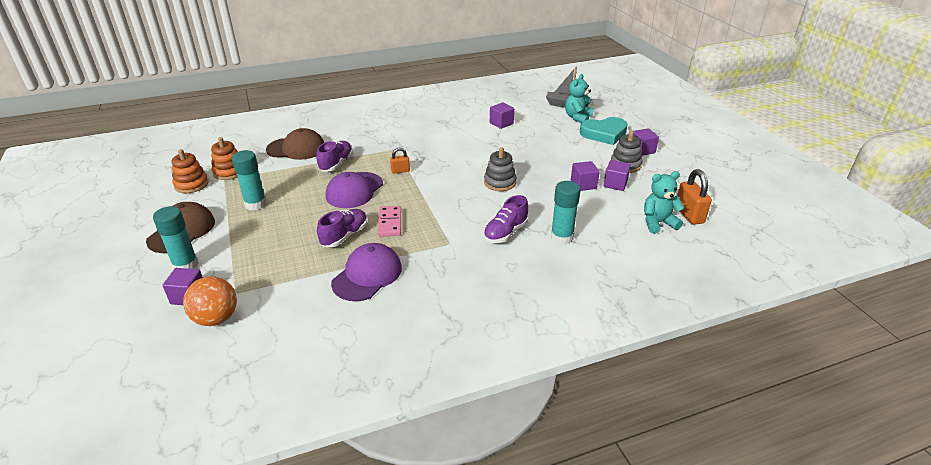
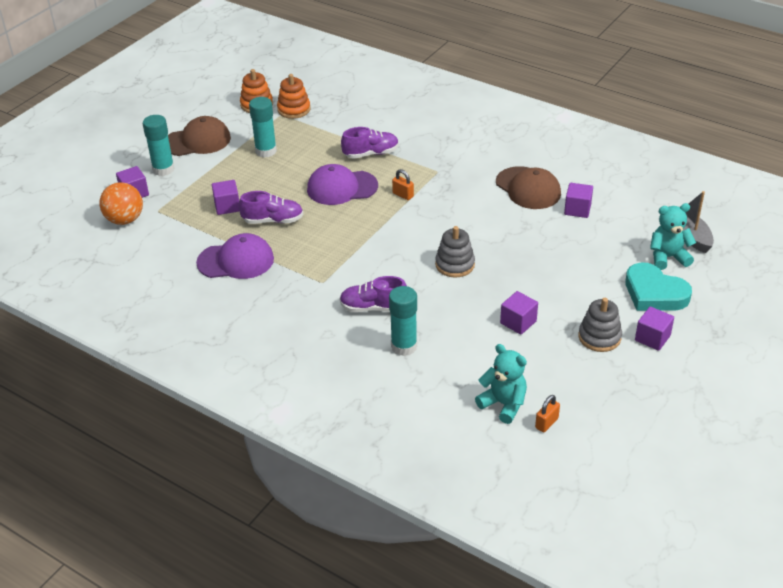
camera: 55 degrees right, 5 degrees up
(296, 148) = (368, 118): brown cap -> brown cap (528, 188)
(390, 223) = (316, 234): pink domino -> none
(615, 184) = (547, 345): purple cube -> purple cube (227, 206)
(689, 215) = (546, 423): orange padlock -> orange padlock, size x0.57

